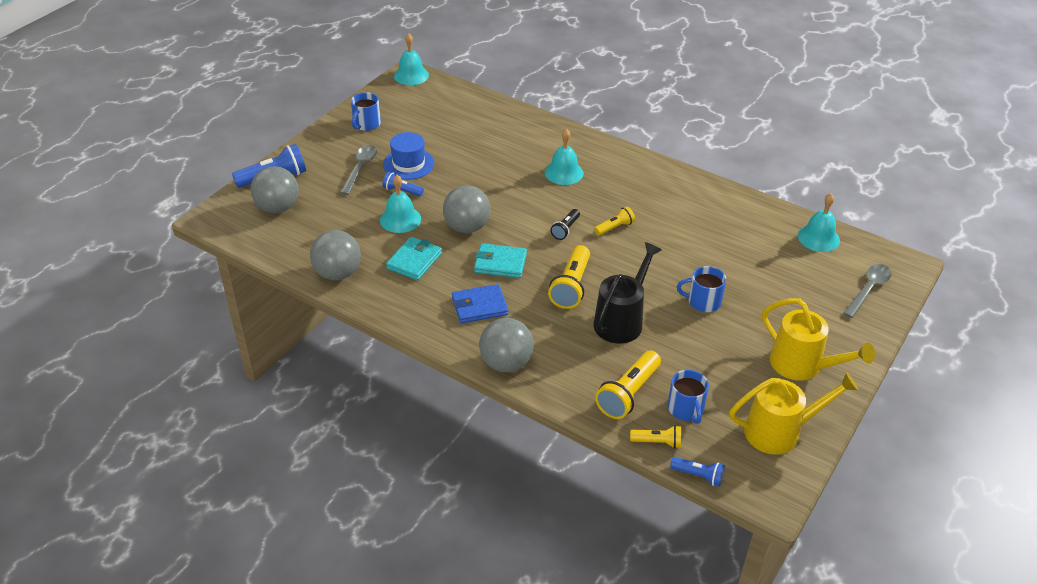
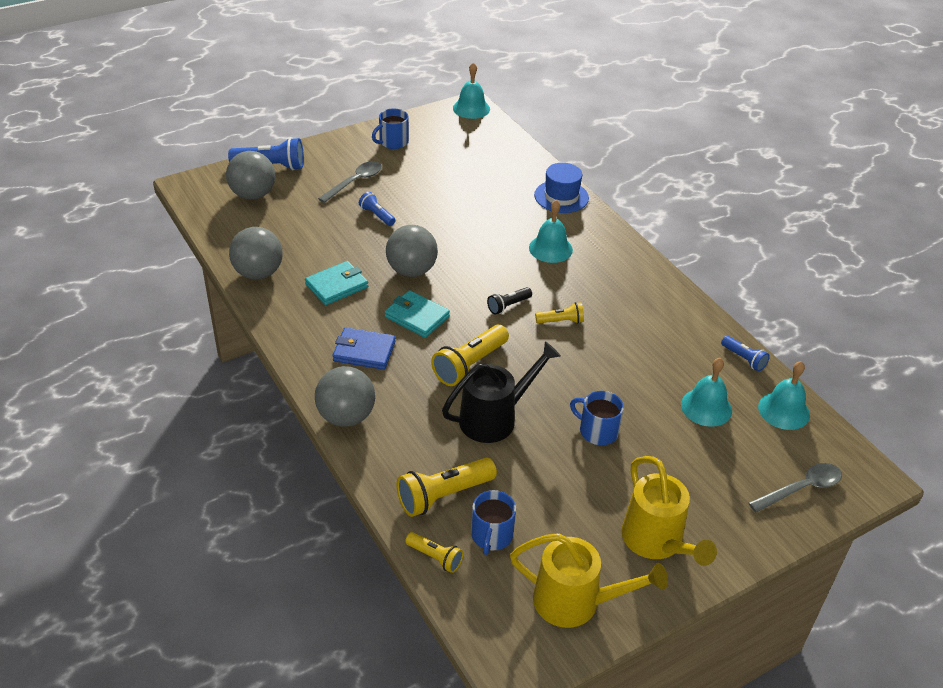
camera: 25 degrees right, 0 degrees up
(400, 219) = (354, 242): turquoise bell -> turquoise bell (706, 407)
(408, 164) = (403, 192): blue hat -> blue hat (561, 196)
(698, 476) = (451, 610): blue flashlight -> blue flashlight (744, 359)

